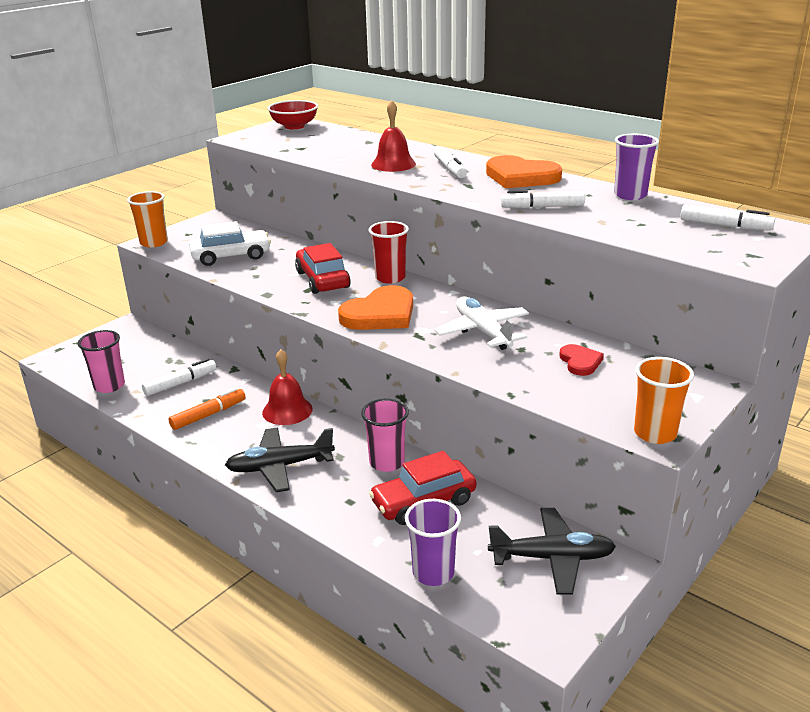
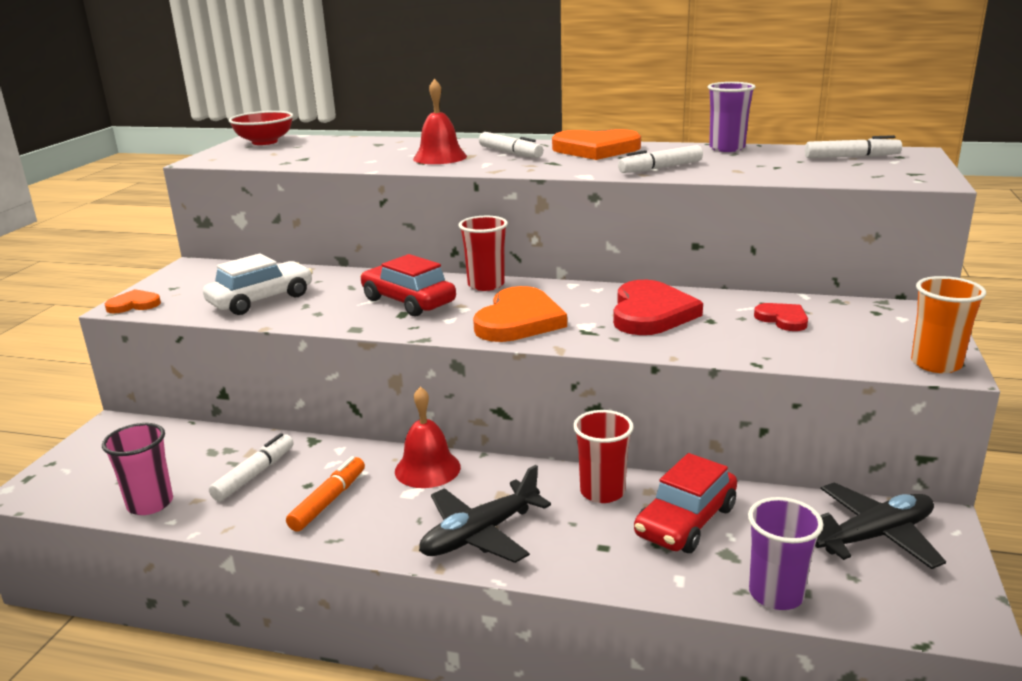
camera: 25 degrees left, 5 degrees down
(154, 243) = (134, 304): orange cup -> orange heart
(387, 462) = (602, 492): pink cup -> red cup
(482, 331) = (651, 313): white plane -> red heart

